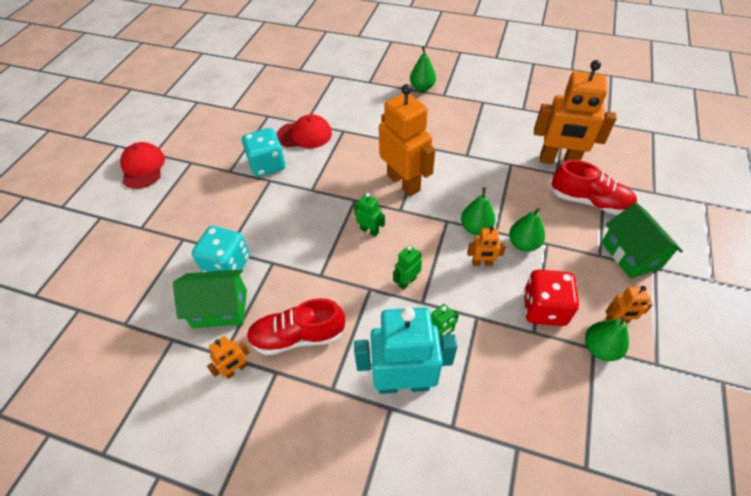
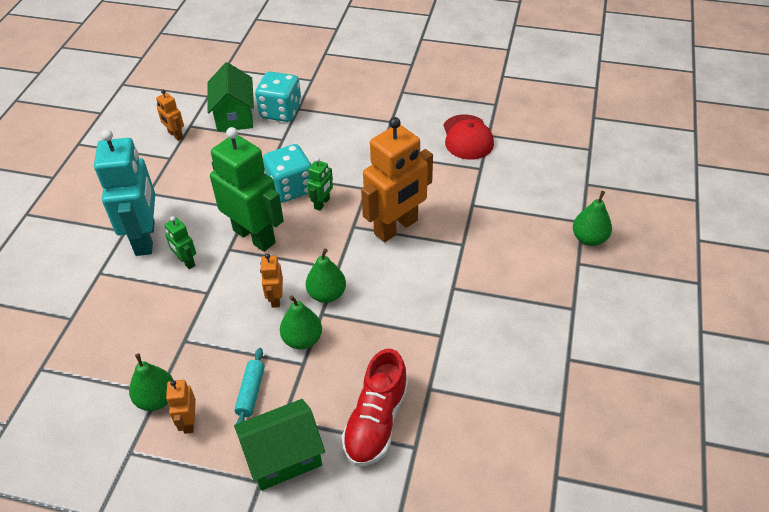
camera: 85 degrees right, 5 degrees down
(143, 167) = (401, 37): red cap -> none
(267, 165) = (414, 116): turquoise dice -> turquoise dice (291, 188)
(298, 336) = (201, 166): red shoe -> none
(407, 281) = (254, 236): green robot -> green robot, size x2.21
(544, 308) = (211, 352): red dice -> none
(558, 161) = (454, 393): orange robot -> none
(579, 277) = (251, 392): none -> turquoise rolling pin

